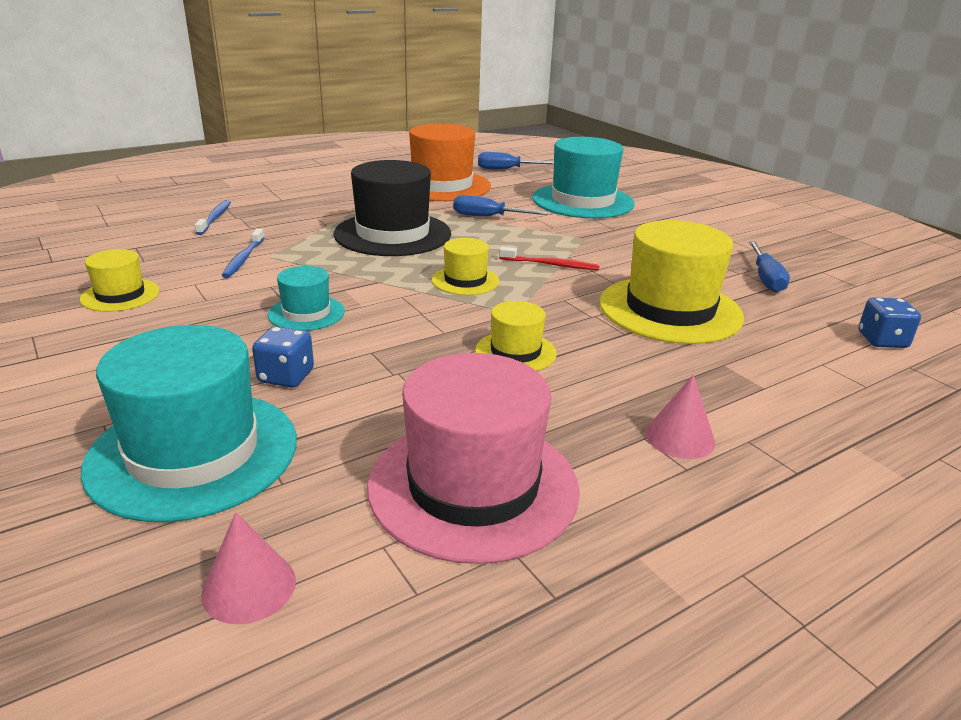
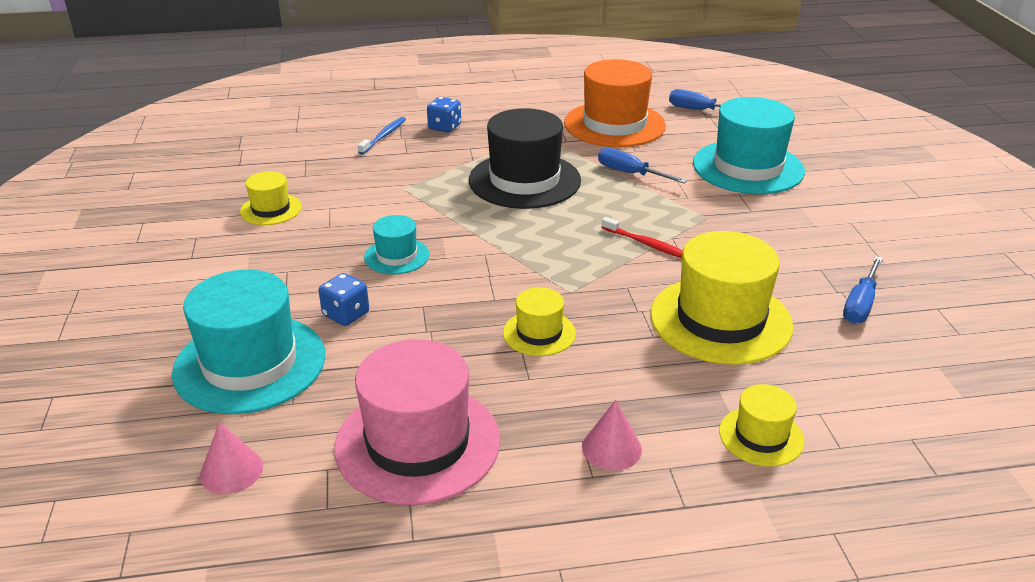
camera: 25 degrees right, 5 degrees up
(243, 258) = (381, 187): blue toothbrush -> none
(465, 280) = (552, 247): yellow hat -> yellow hat (761, 436)
(882, 340) = (914, 404): blue dice -> blue dice (444, 127)

